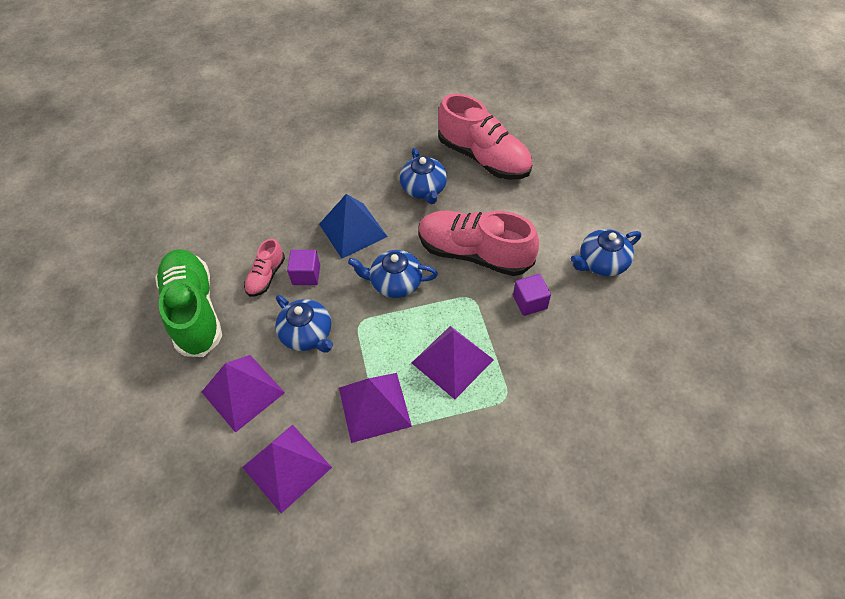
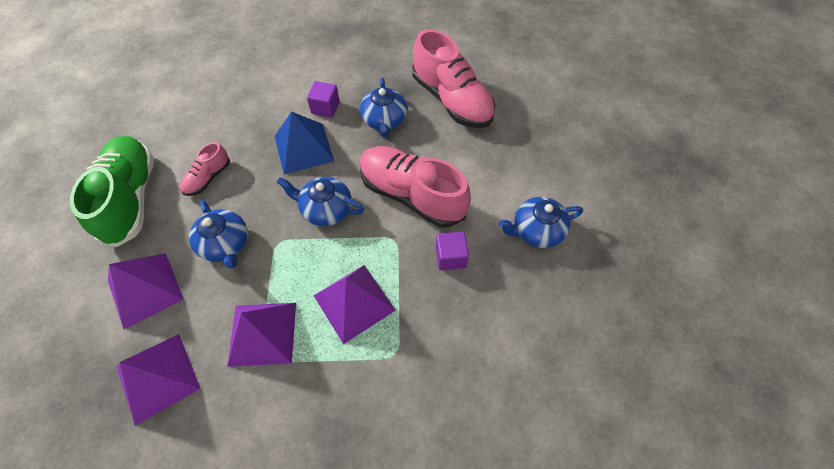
camera: 10 degrees right, 5 degrees up
(306, 275) = (245, 184): purple cube -> purple cube (325, 108)

